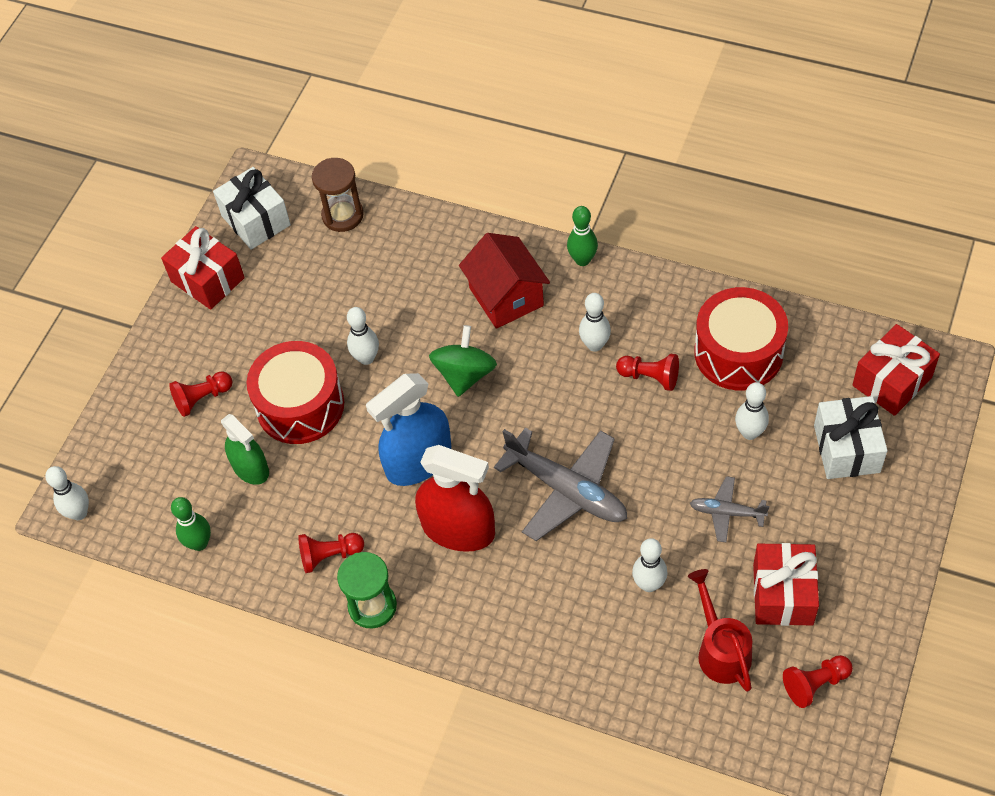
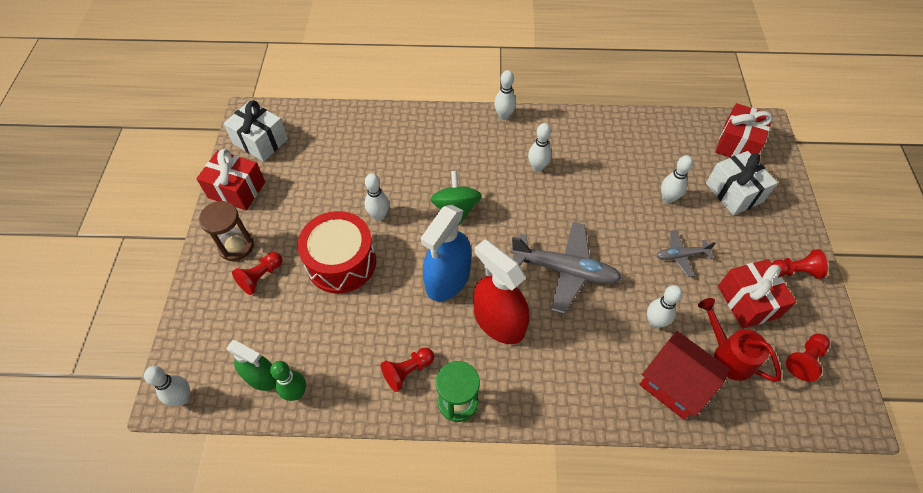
camera: 25 degrees left, 0 degrees up
(250, 468) = (318, 320): green spray bottle -> green spray bottle (261, 377)
(342, 215) = (324, 124): brown hourglass -> brown hourglass (236, 246)
(458, 529) = (499, 321): red spray bottle -> red spray bottle turned 135 degrees counterclockwise
(506, 297) = (463, 151): red house -> red house (674, 384)
(582, 260) = (504, 116): green bowling pin -> white bowling pin
(650, 377) = (584, 179): red pawn -> red pawn (794, 271)
(738, 352) = (633, 149): red drum -> none

